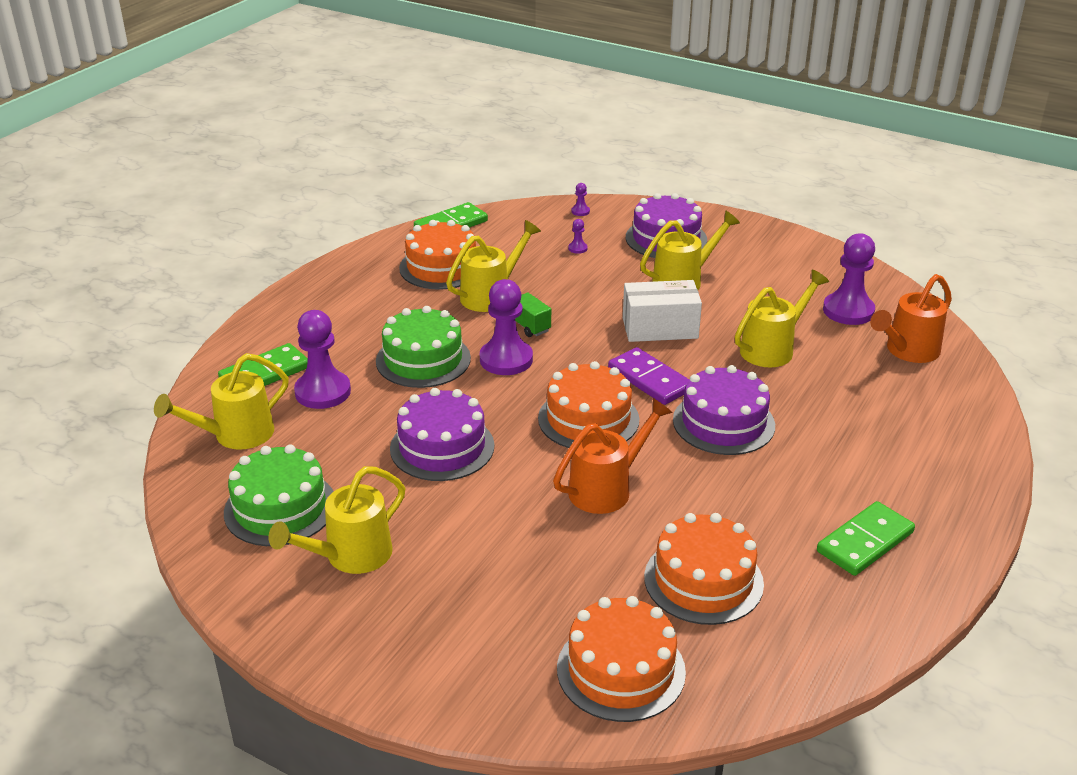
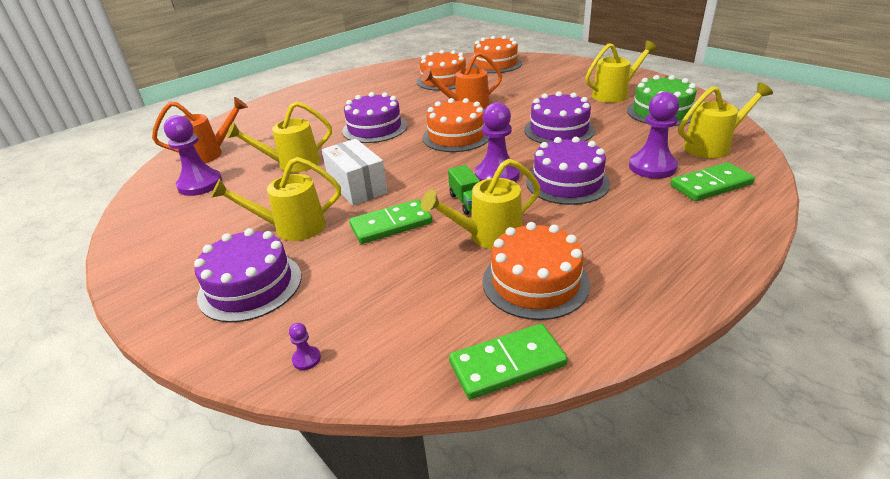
camera: 160 degrees left, 0 degrees up
(423, 359) = (567, 182): green cake -> purple cake
(577, 248) = (360, 286): purple pawn -> none
(650, 379) = (398, 153): purple domino -> none
(660, 328) = (357, 187): white box -> white box turned 45 degrees clockwise
(865, 542) = (360, 86): green domino -> green domino (391, 225)

